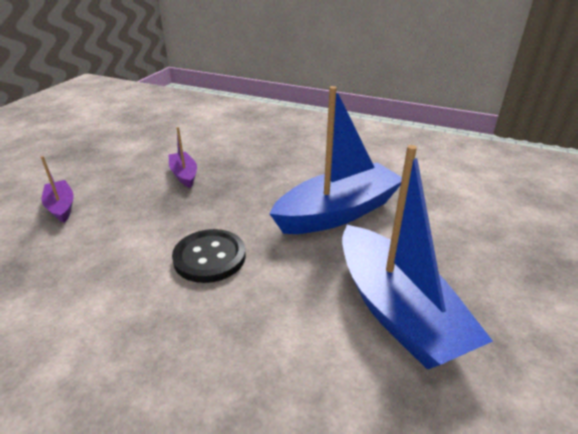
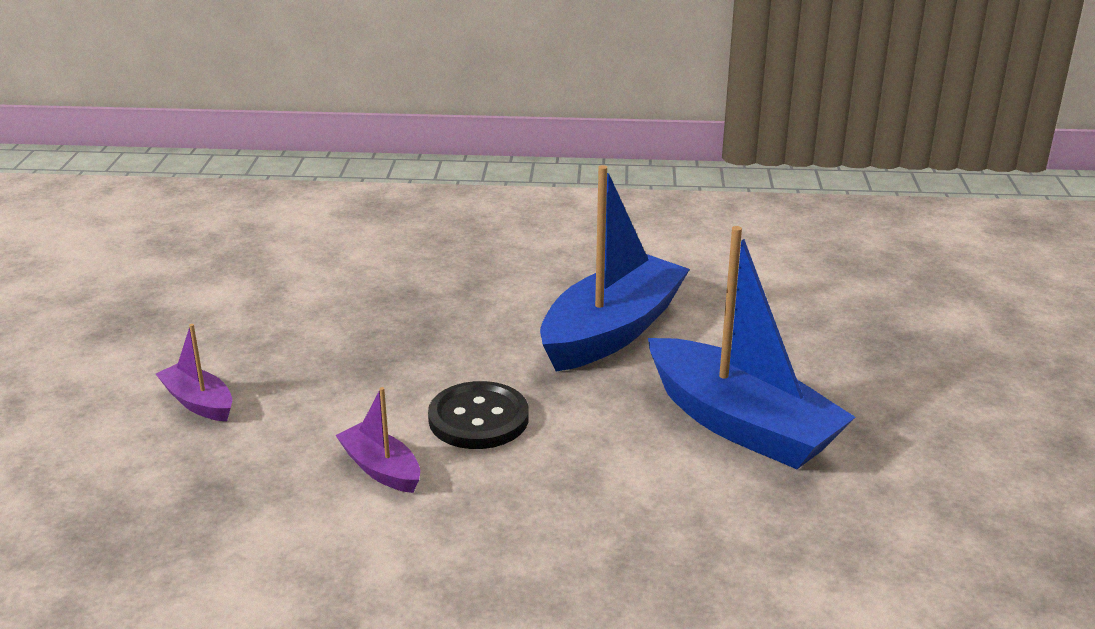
camera: 20 degrees left, 5 degrees down
(184, 175) = (351, 322): purple boat -> purple boat (381, 469)

